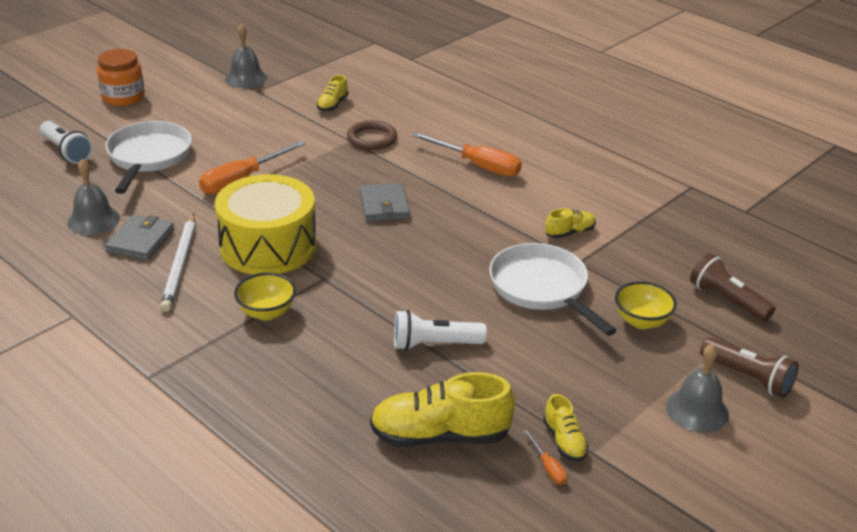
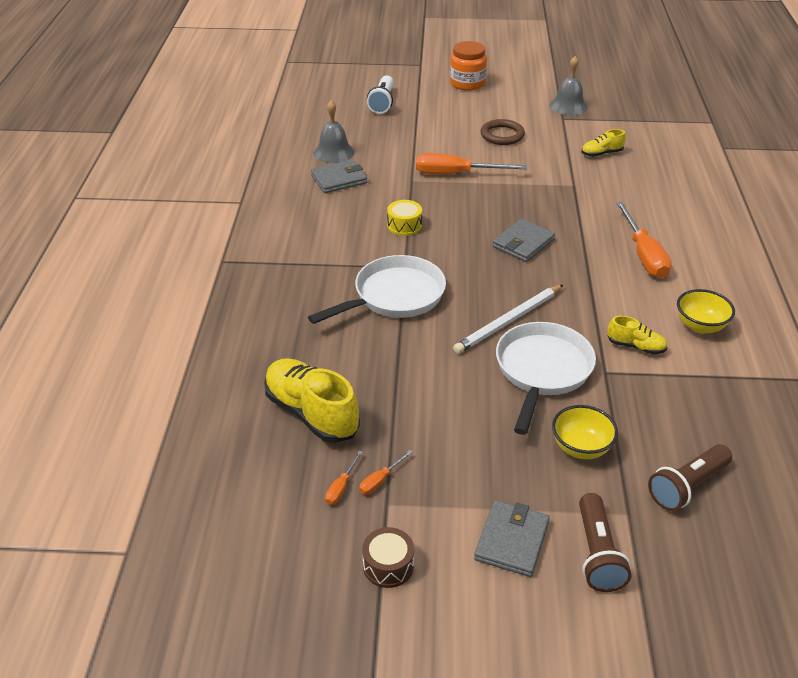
camera: 50 degrees right, 5 degrees up
(148, 157) = (423, 129): white pan -> white pan (394, 296)
(180, 264) = (337, 206): white pencil -> white pencil (509, 321)
(266, 312) = (338, 266): yellow bowl -> yellow bowl (700, 326)
(268, 246) = (404, 225): yellow drum -> yellow drum, size x0.41
(372, 138) = (592, 192): brown ring -> brown ring (502, 135)
(434, 344) = (403, 355): white flashlight -> none
(564, 441) = (380, 480): yellow shoe -> orange screwdriver
(659, 489) = (388, 565): none -> brown drum
(697, 410) = (511, 541): grey bell -> grey wallet
(727, 300) = (687, 486): brown flashlight -> brown flashlight turned 135 degrees counterclockwise

